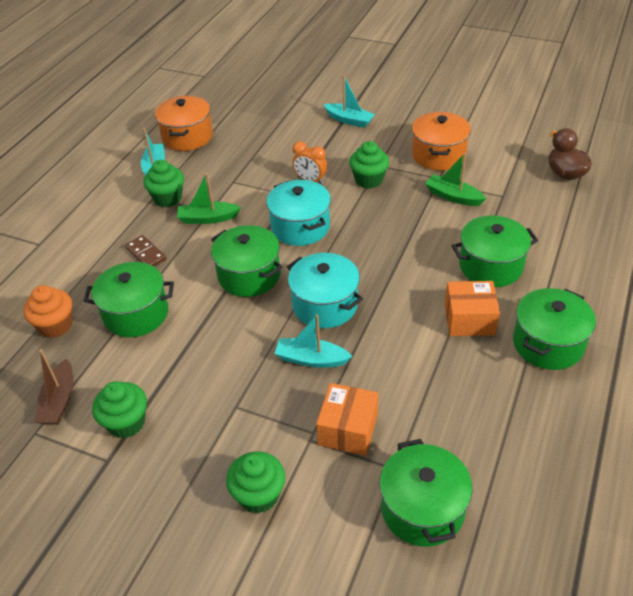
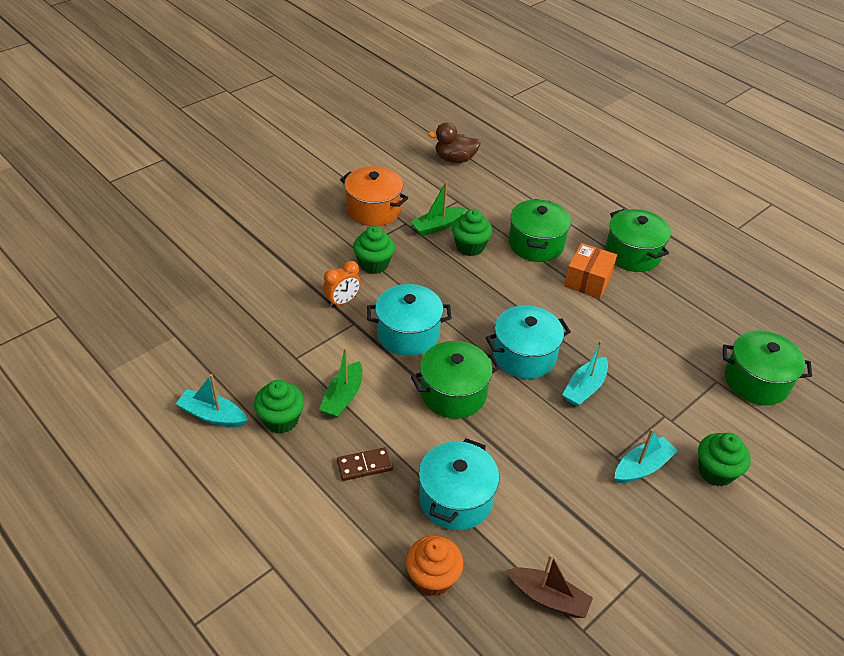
camera: 70 degrees left, 0 degrees up
(126, 423) = (602, 545): green cupcake -> green cupcake (470, 247)
(136, 314) = (455, 499): green pot -> turquoise pot
(187, 137) = (176, 369): orange pot -> none
(348, 429) = (669, 393): orange box -> none
(349, 120) = (267, 240): turquoise boat -> turquoise boat (642, 467)

